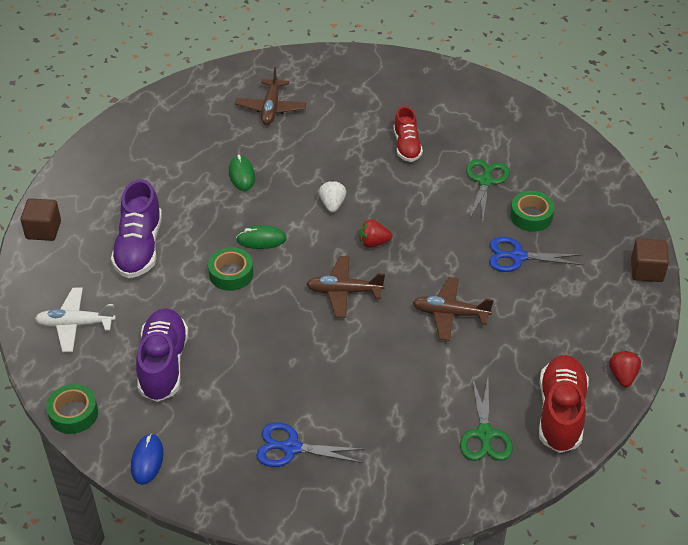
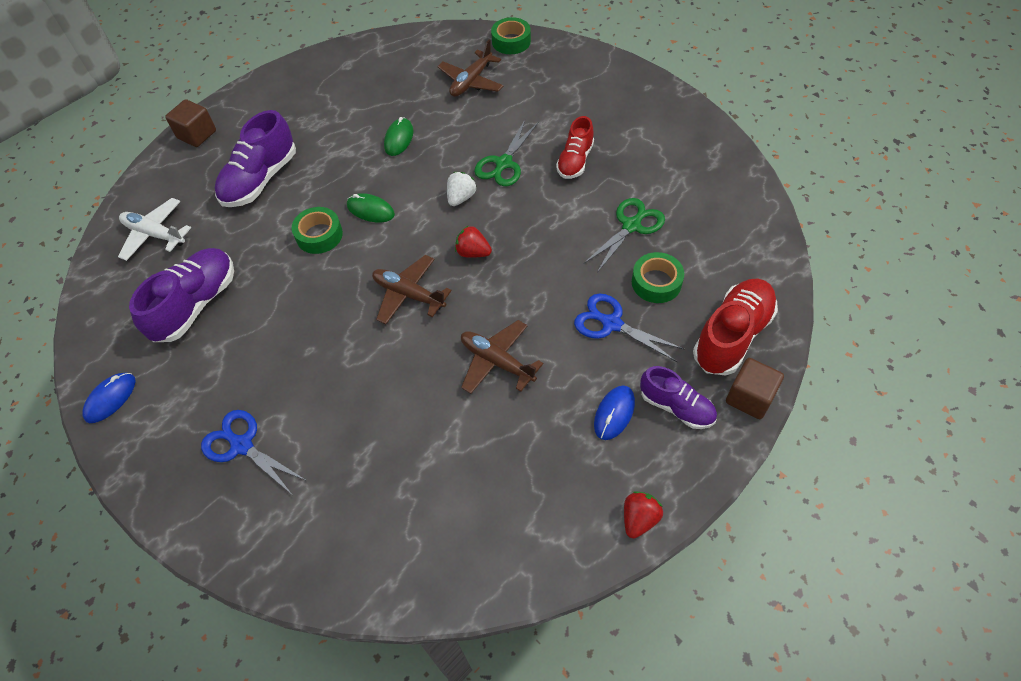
camera: 30 degrees right, 10 degrees up
(73, 413) = (88, 322): green tape -> green tape (511, 41)
(484, 434) = (439, 521): green scissors -> green scissors (504, 163)
(560, 316) = (614, 413): none -> blue mouse
(560, 413) = (538, 533): red shoe -> red shoe (732, 336)
(601, 295) = (676, 407): none -> purple shoe

